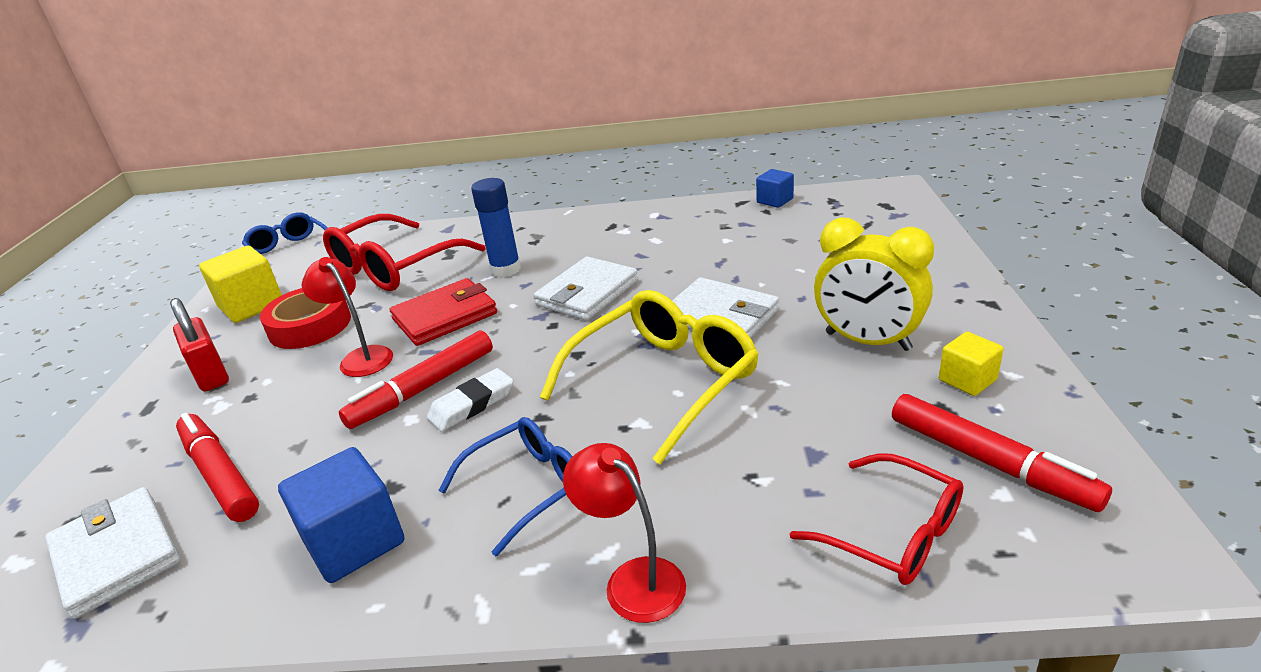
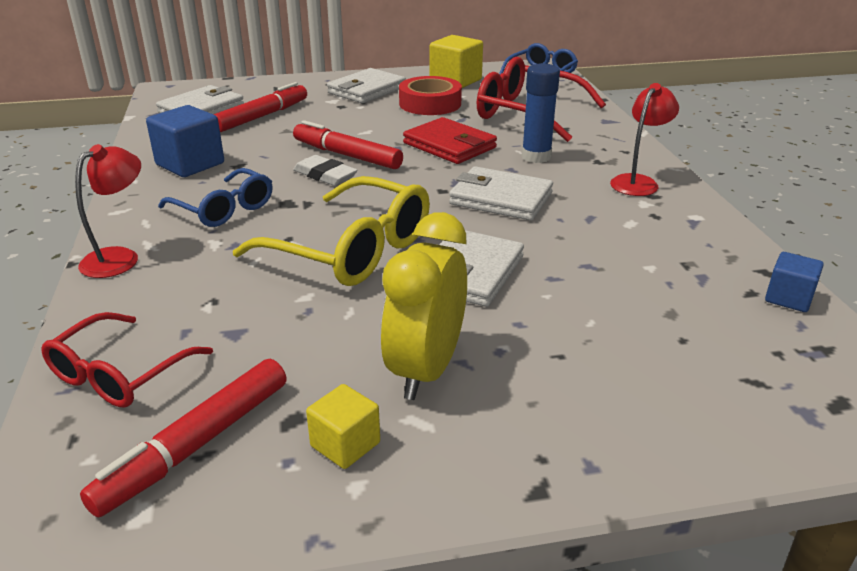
camera: 75 degrees right, 0 degrees up
(211, 375) = (366, 90): red padlock -> white wallet
(361, 357) = (388, 128): red lamp -> red lamp (638, 182)

